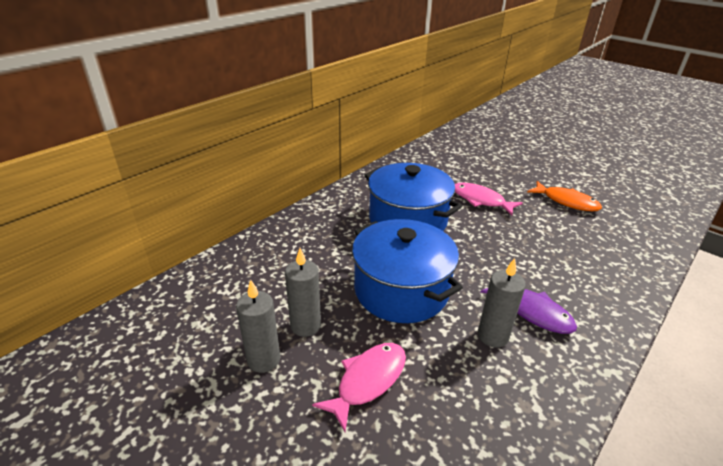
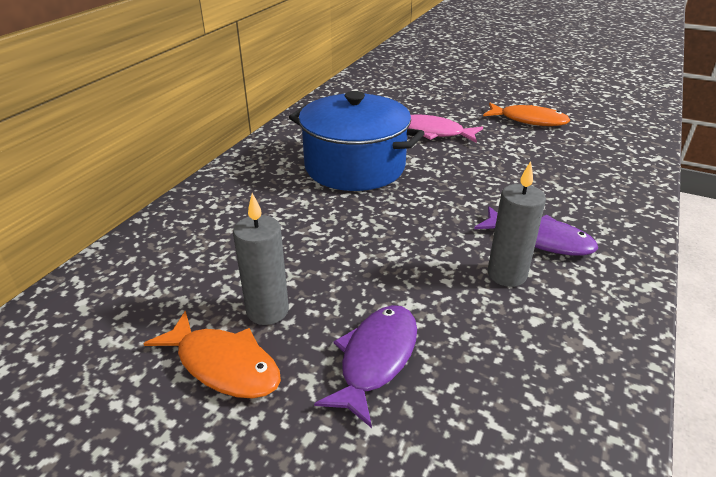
camera: 15 degrees left, 0 degrees up
(263, 359) = (223, 365): grey candle -> orange fish
(368, 381) = (376, 359): pink fish -> purple fish
(401, 290) = (377, 245): blue pot -> none

